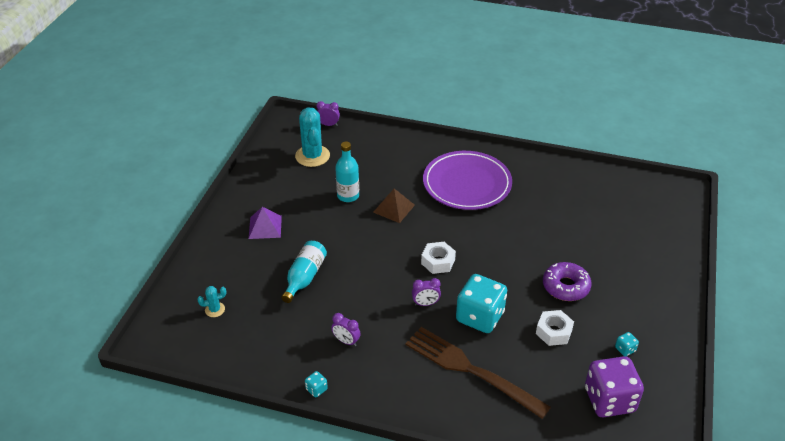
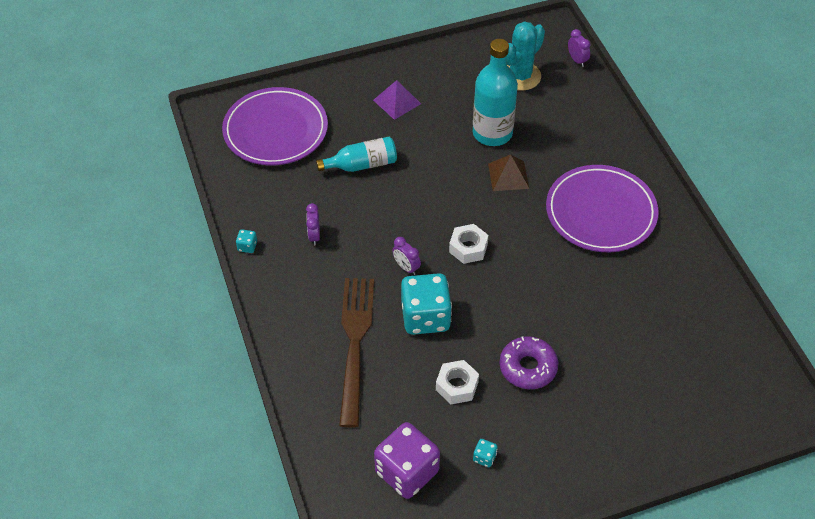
camera: 55 degrees right, 10 degrees up
(215, 310) = (275, 130): turquoise cactus -> purple plate
(348, 196) = (492, 133): turquoise bottle -> turquoise bottle, size x1.55

